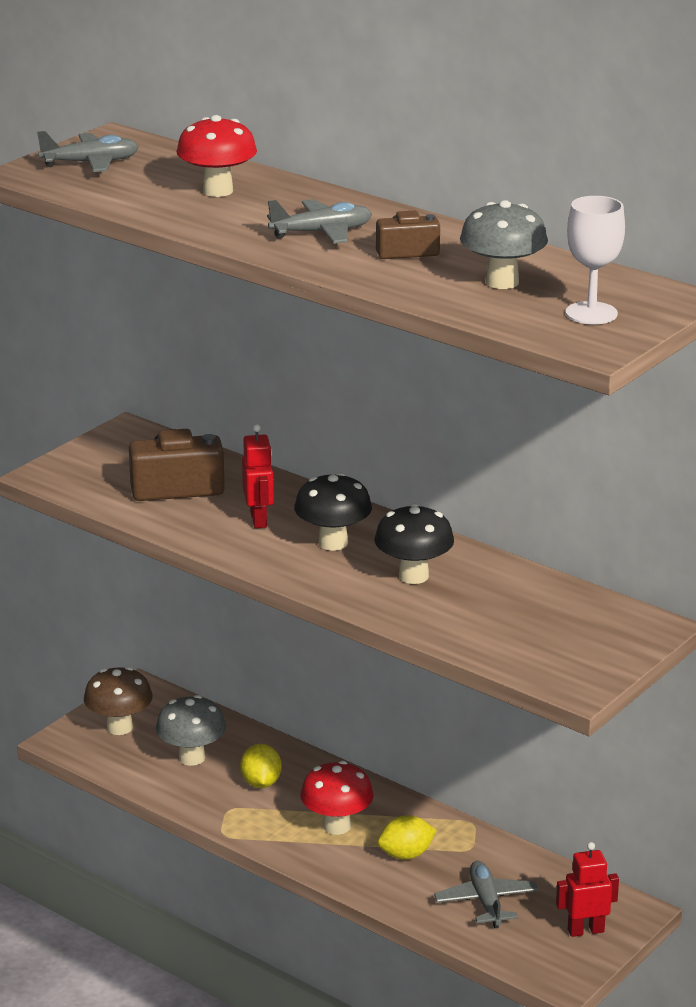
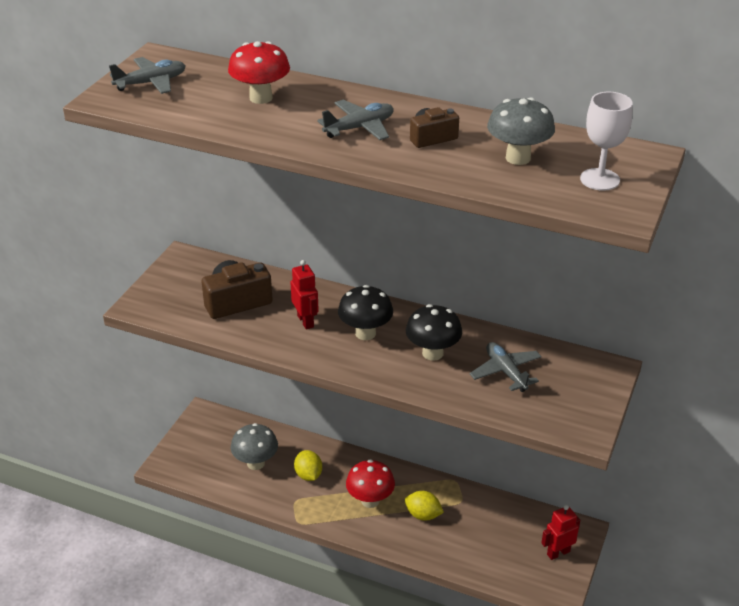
camera: 15 degrees left, 10 degrees up
(119, 727) = (199, 447): brown mushroom -> none
(406, 855) = (423, 515): yellow lemon -> yellow lemon turned 60 degrees clockwise
(486, 902) = (487, 543): grey plane -> grey plane (506, 372)

